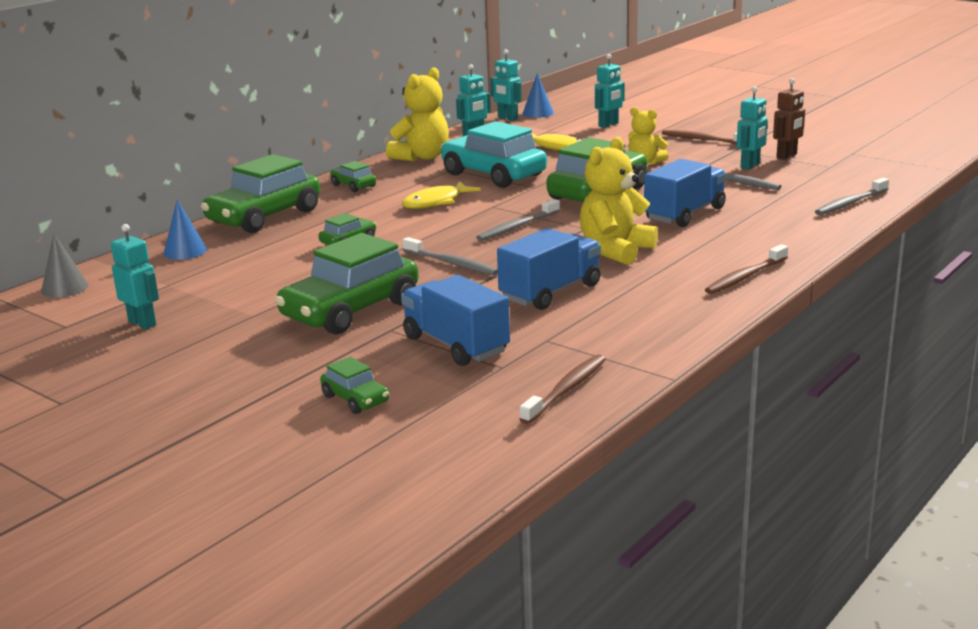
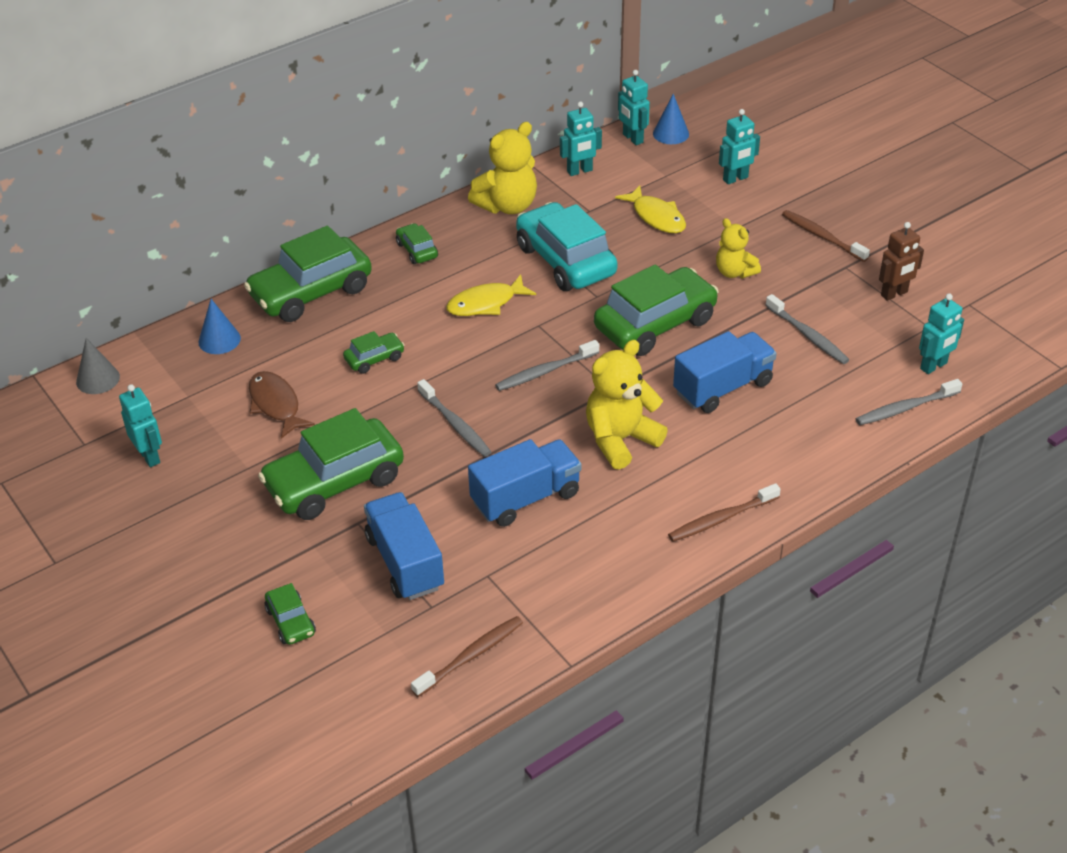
camera: 15 degrees right, 20 degrees up
(263, 277) = (276, 404): none -> brown fish
(750, 165) = (843, 305): turquoise robot -> turquoise robot (934, 366)

